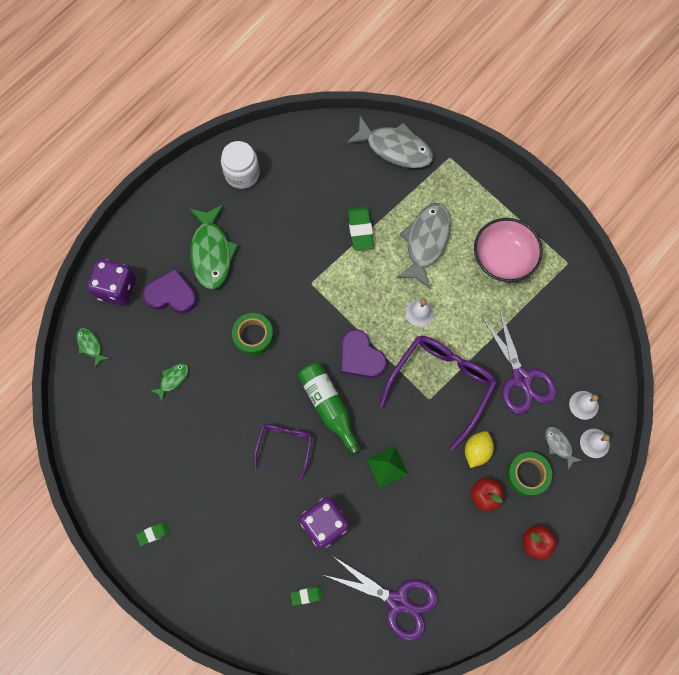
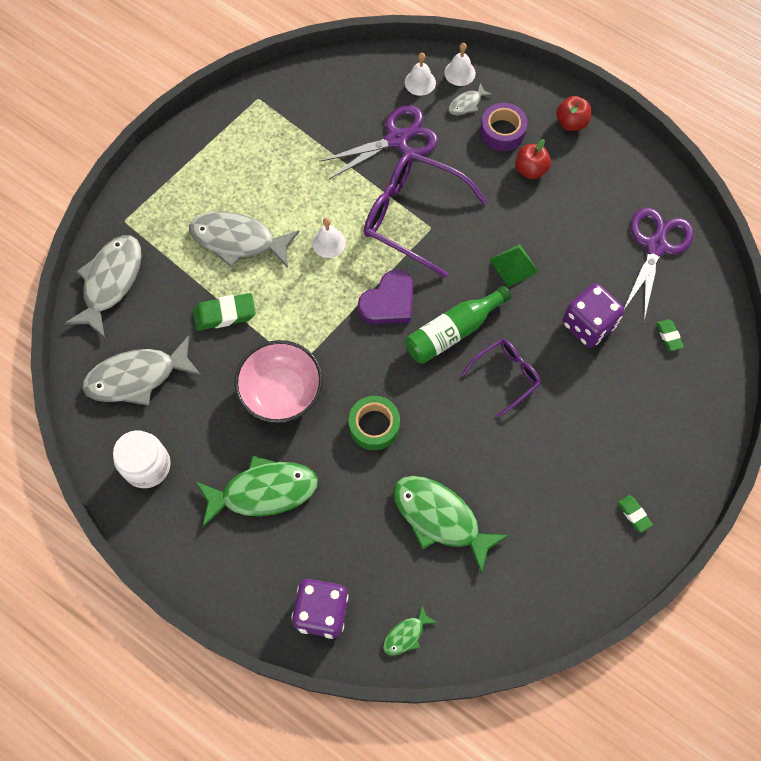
camera: 95 degrees left, 5 degrees down
(171, 294) = (325, 536): purple heart -> none
(172, 379) = (440, 518): green fish -> green fish, size x2.13
(284, 446) = (506, 375): purple glasses -> purple glasses turned 135 degrees clockwise
(313, 167) = (137, 377): none -> grey fish
(476, 451) = (483, 179): yellow lemon -> none
(503, 258) = (256, 160): pink bowl -> pink bowl (281, 392)
(527, 475) = (502, 132): green tape -> purple tape

